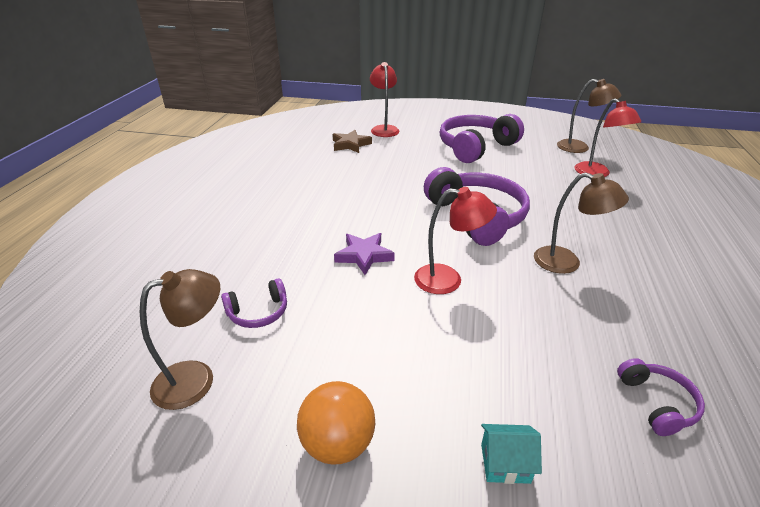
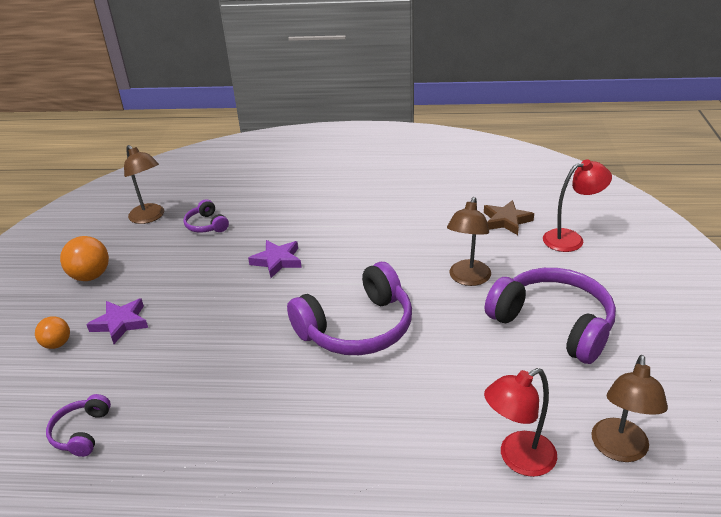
camera: 85 degrees right, 0 degrees up
(448, 280) = (242, 312): red lamp -> none
(460, 387) = (121, 323): none -> purple star
(505, 463) = (57, 344): turquoise house -> orange ball
(566, 263) = (272, 396): brown lamp -> brown lamp (468, 279)
(657, 403) = (81, 432): purple headphones -> purple headphones turned 105 degrees clockwise

